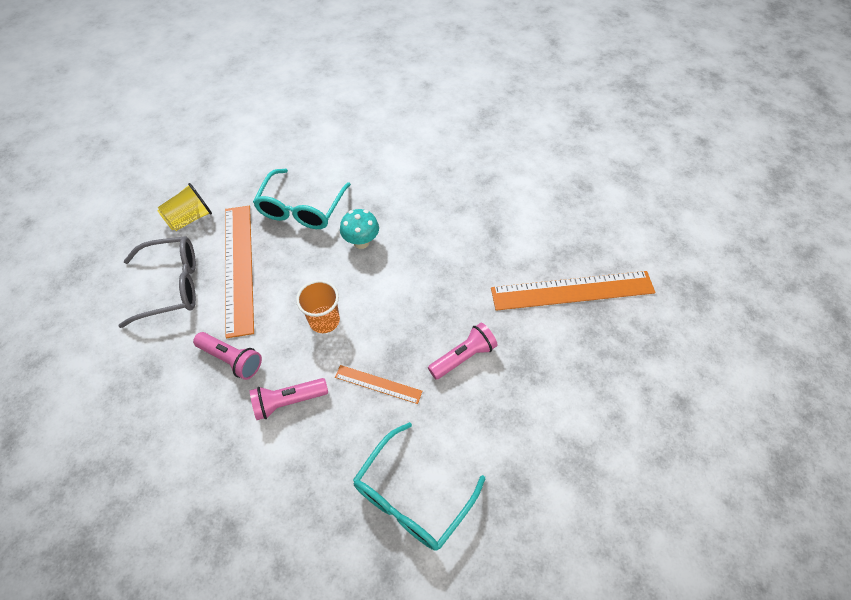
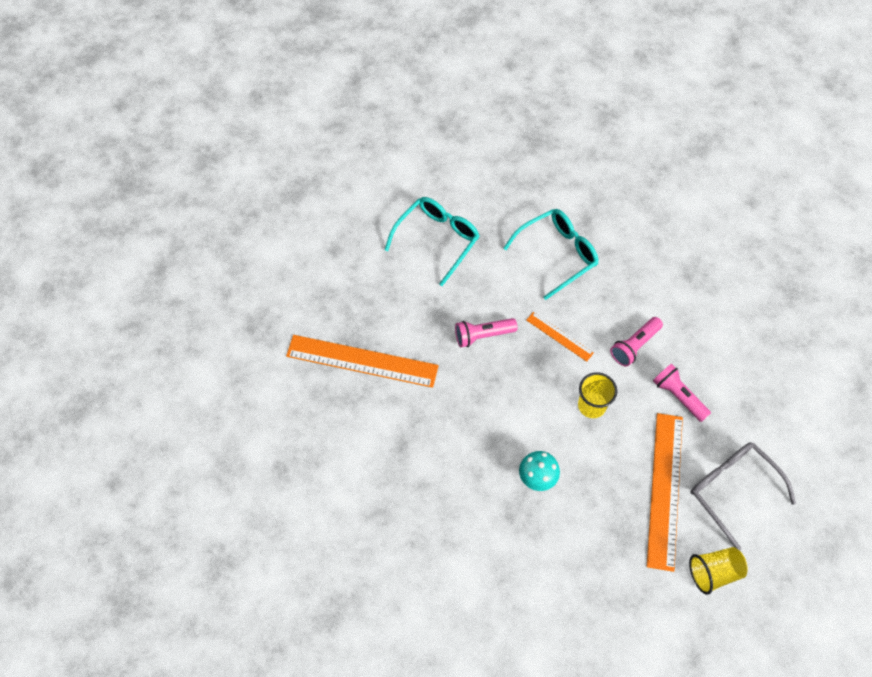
camera: 160 degrees left, 5 degrees up
(171, 286) = (733, 490): grey glasses -> grey glasses turned 45 degrees clockwise
(288, 401) = (634, 346): pink flashlight -> pink flashlight turned 135 degrees clockwise
(302, 208) = (589, 544): turquoise glasses -> turquoise glasses (437, 240)
(324, 320) = (591, 405): orange cup -> yellow cup

